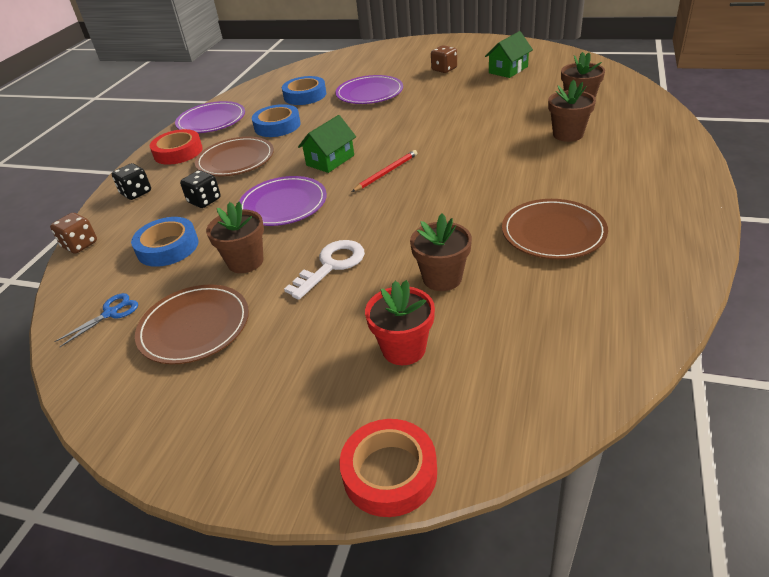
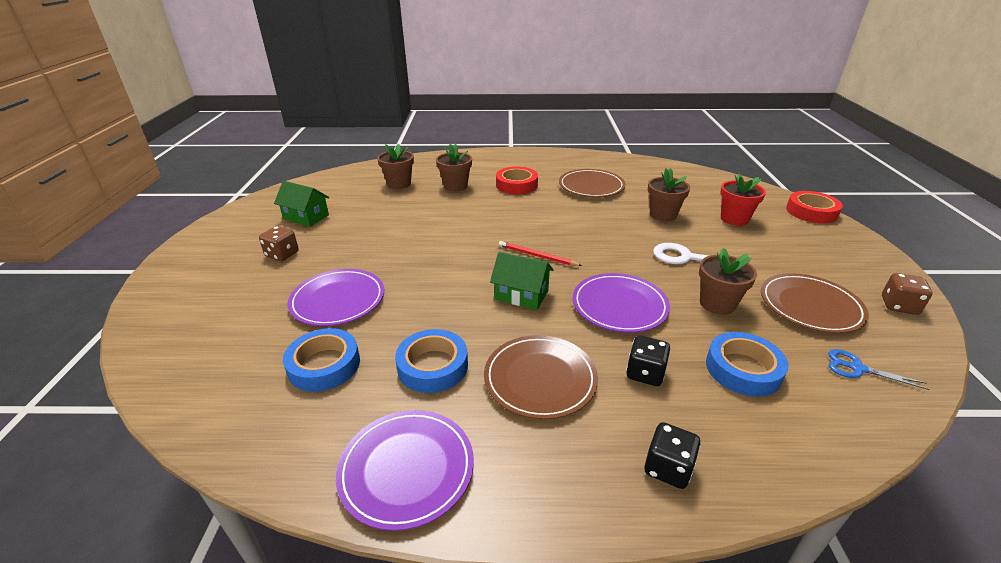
camera: 110 degrees left, 5 degrees down
(80, 245) = (812, 470): brown dice -> brown dice (899, 306)
(178, 152) = (531, 470): red tape -> red tape (516, 185)

